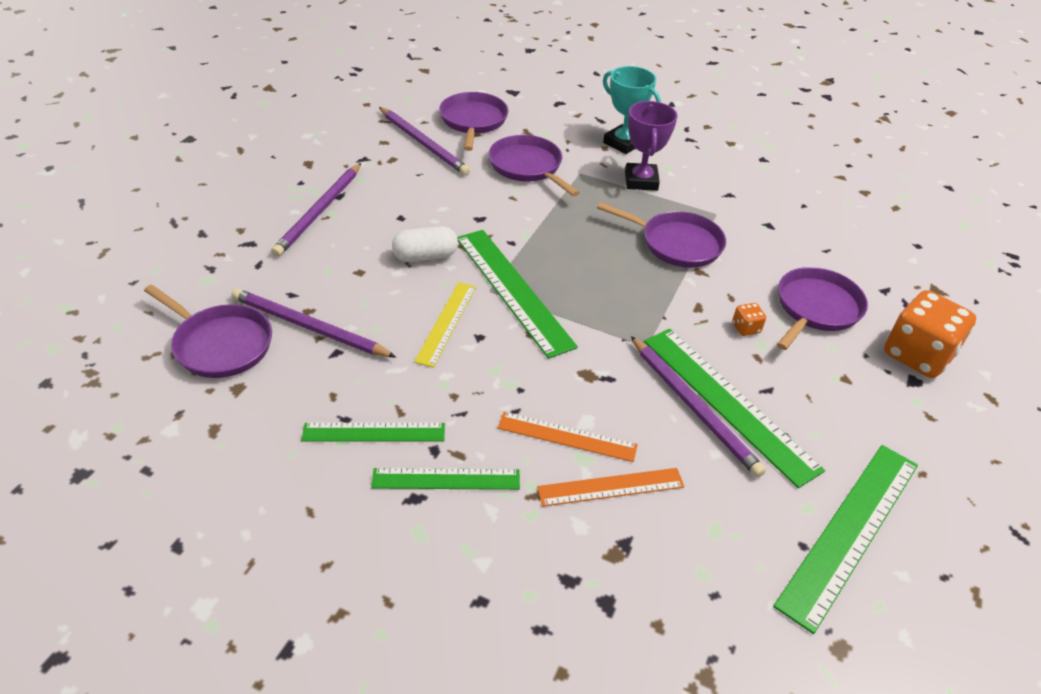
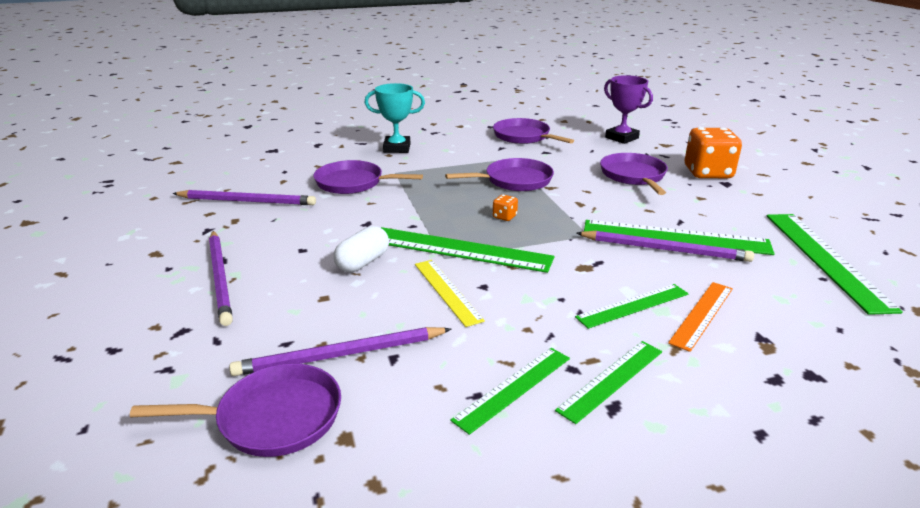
camera: 40 degrees left, 15 degrees down
(473, 121) = (268, 175): purple pan -> purple pan (524, 136)
(567, 436) = (633, 305): orange ruler -> green ruler
(641, 181) = (440, 161): purple trophy -> purple trophy (621, 138)
(746, 328) = (619, 200): orange dice -> orange dice (504, 217)

